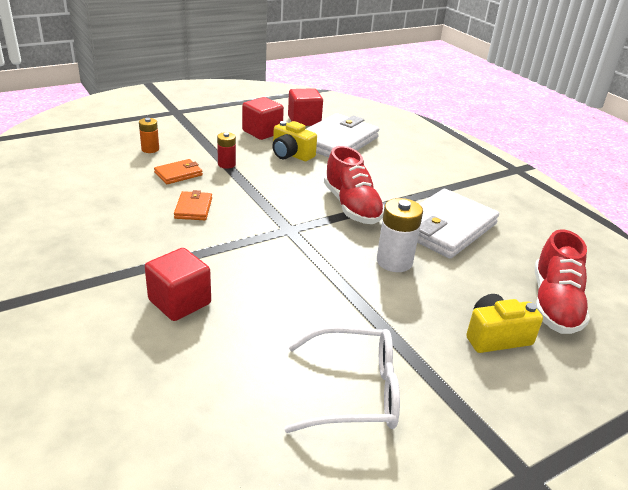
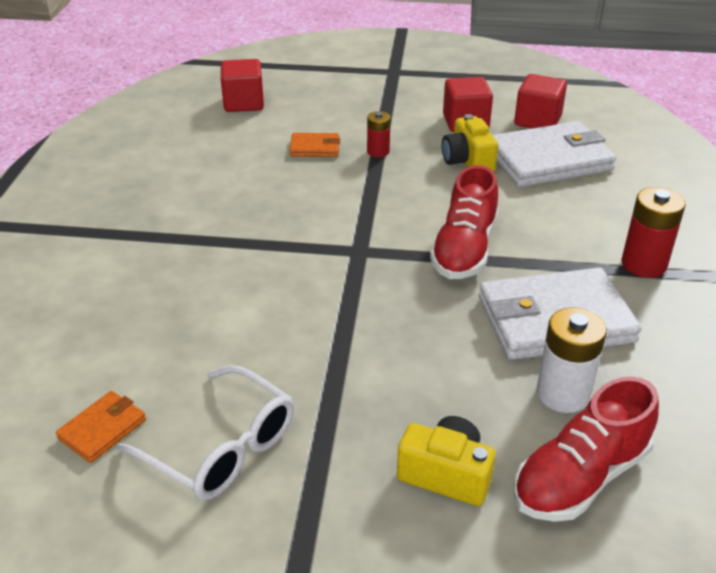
camera: 40 degrees right, 5 degrees up
(150, 149) = (317, 111): orange battery -> none
(179, 302) = (169, 284): red cube -> red cube (244, 103)
(193, 208) = (287, 192): orange wallet -> orange wallet (103, 429)
(394, 261) = (434, 334): white battery -> white battery (562, 394)
(451, 182) = (643, 264): none -> red battery

